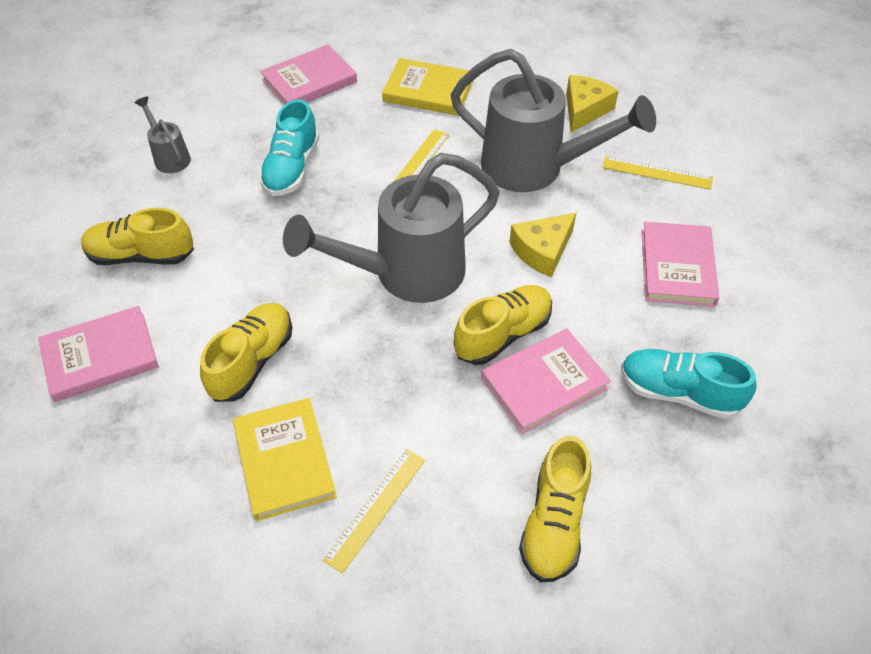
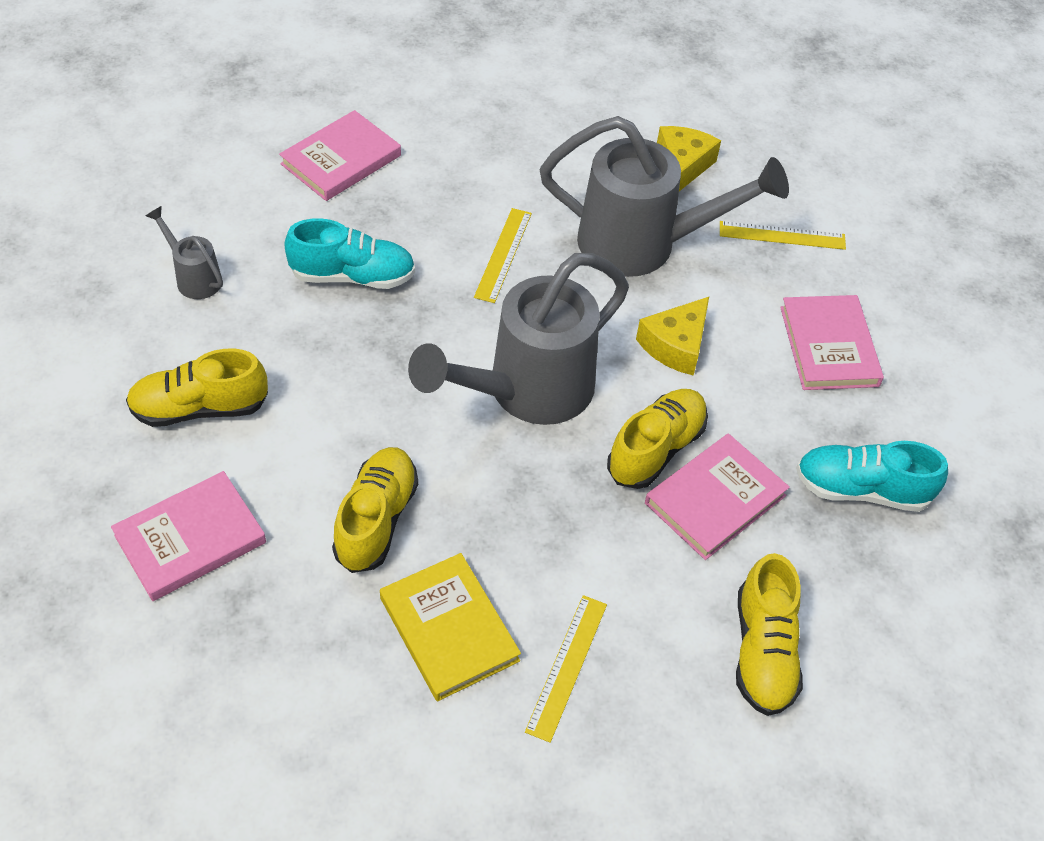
camera: 15 degrees left, 0 degrees up
(292, 168) = (352, 276): turquoise shoe -> turquoise shoe turned 90 degrees counterclockwise
(428, 91) = (491, 159): yellow book -> none

